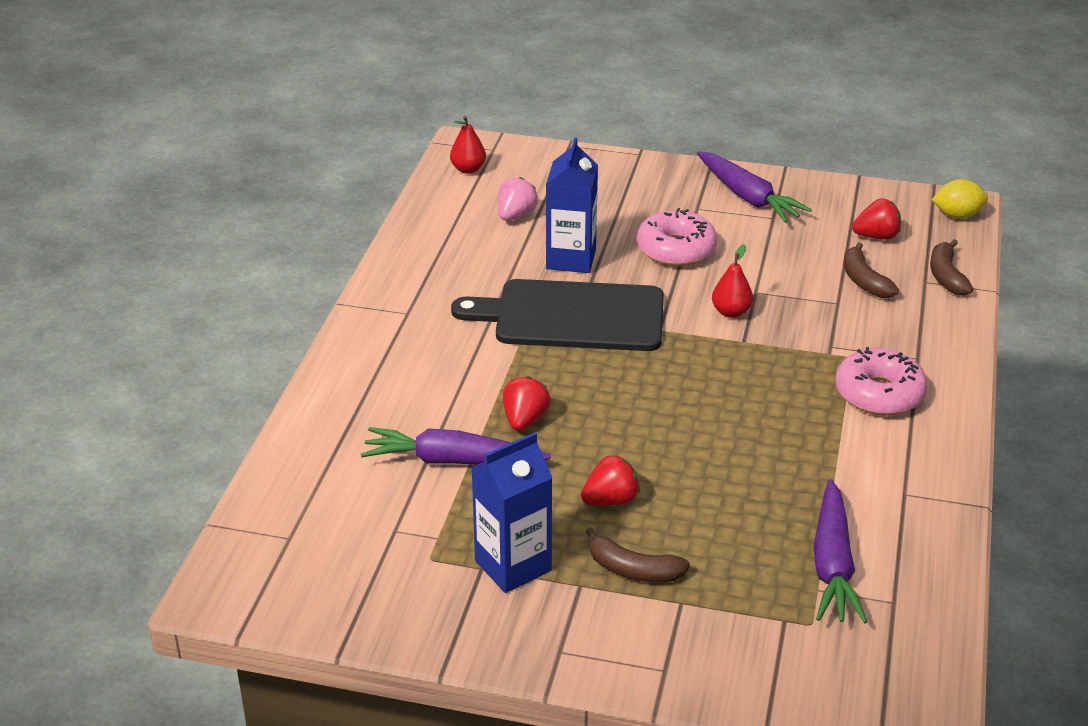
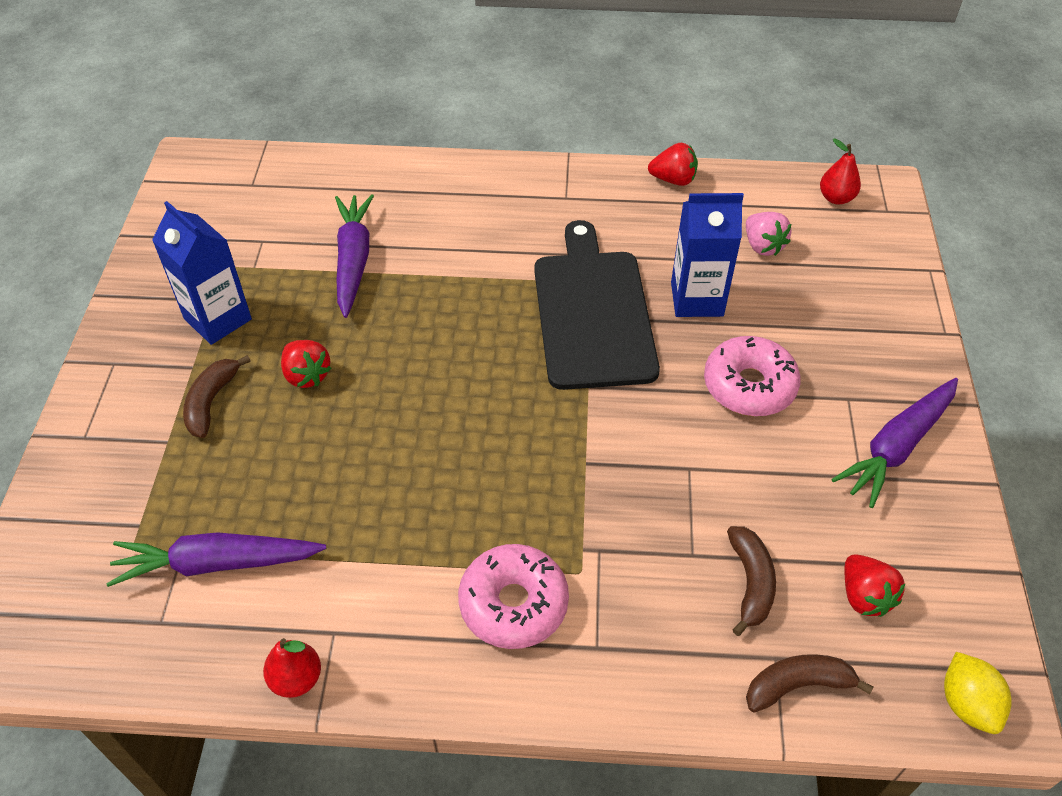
camera: 80 degrees right, 15 degrees up
(516, 215) = (762, 246): pink strawberry -> pink strawberry turned 45 degrees clockwise
(524, 420) = (417, 300): red strawberry -> red strawberry (673, 180)
(731, 312) = (639, 447): red pear -> red pear (296, 679)
(864, 281) = (751, 583): brown banana -> brown banana turned 120 degrees clockwise

